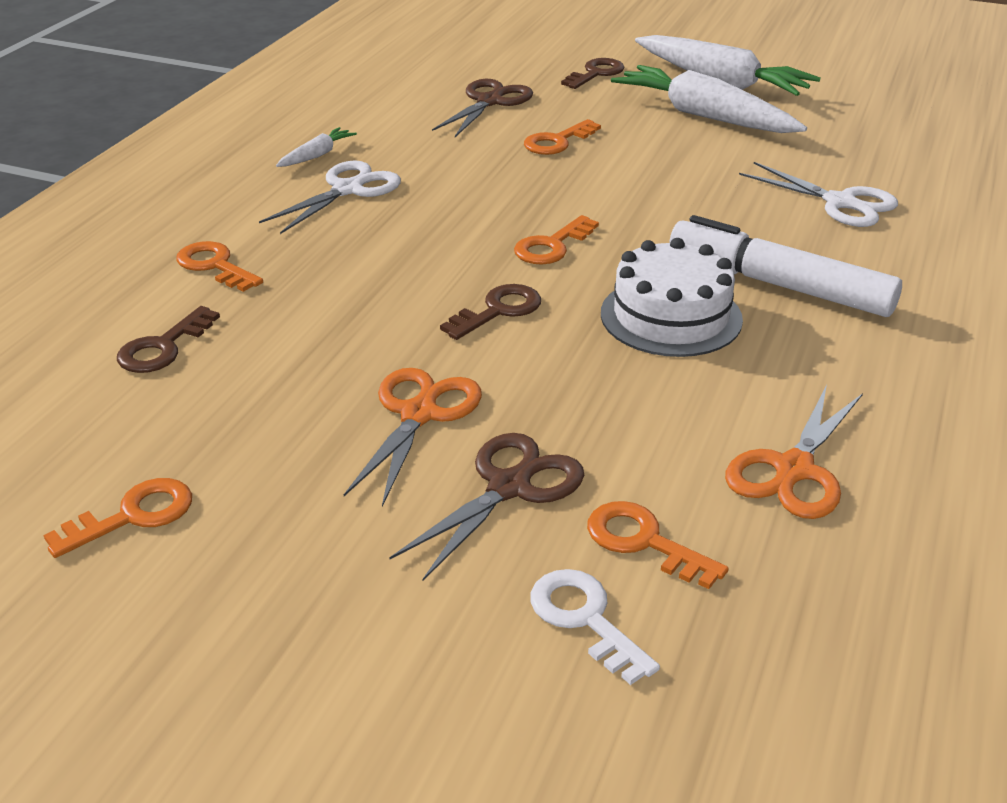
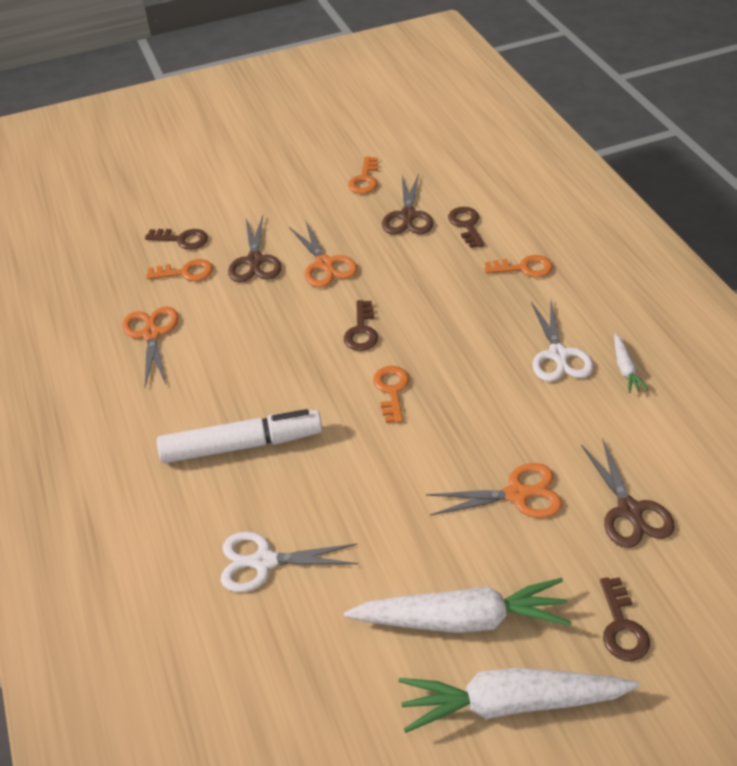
camera: 140 degrees right, 10 degrees up
(198, 409) = (408, 216): none -> brown scissors
(557, 142) = (517, 494): orange key -> orange scissors
(585, 619) = (182, 240): white key -> brown key
(671, 316) = (277, 383): white cake -> none

